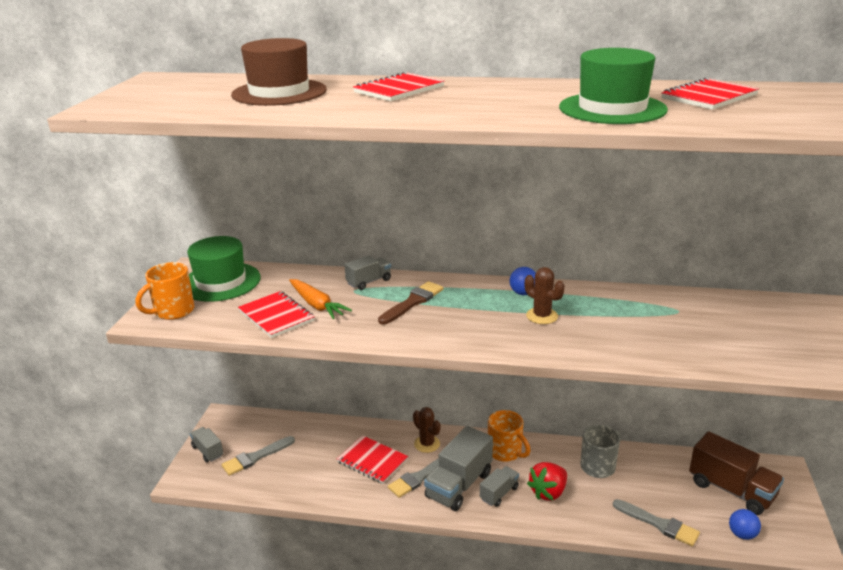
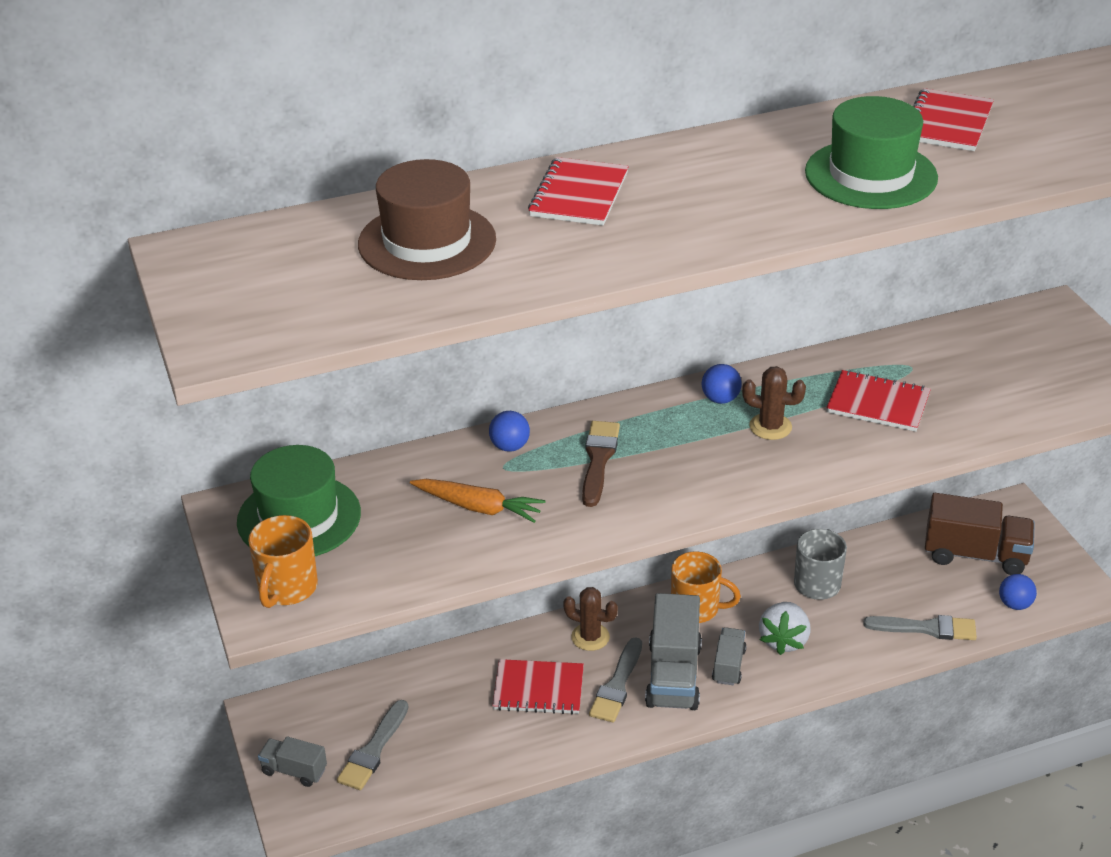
camera: 30 degrees left, 10 degrees up
(276, 316) = (442, 543): red notebook -> red notebook (878, 403)
(369, 282) = (509, 446): grey truck -> blue ball
(548, 492) = (783, 640): red strawberry -> white strawberry

